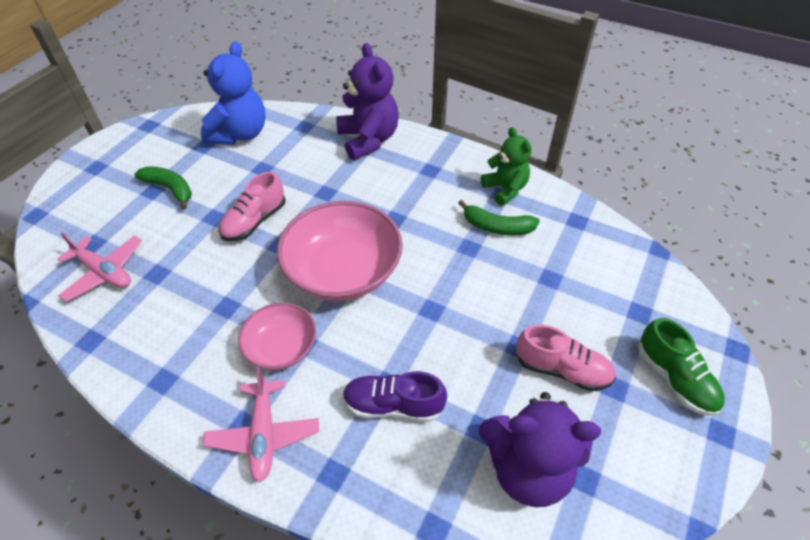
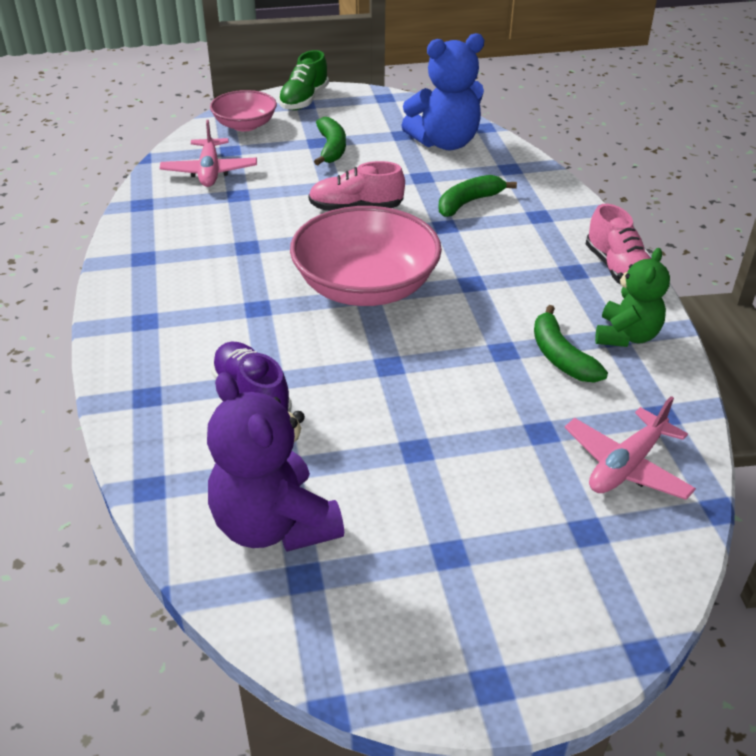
camera: 50 degrees right, 10 degrees down
(264, 434) = (147, 337): pink plane -> pink plane (626, 465)
(281, 347) = (240, 298): pink bowl -> pink bowl (245, 125)
(315, 167) = (468, 203): none -> green banana
(368, 140) = (553, 212): purple teddy bear -> none
(562, 369) = (425, 497): pink shoe -> pink shoe (618, 270)
(675, 378) = (525, 605): green shoe -> green shoe (304, 100)

